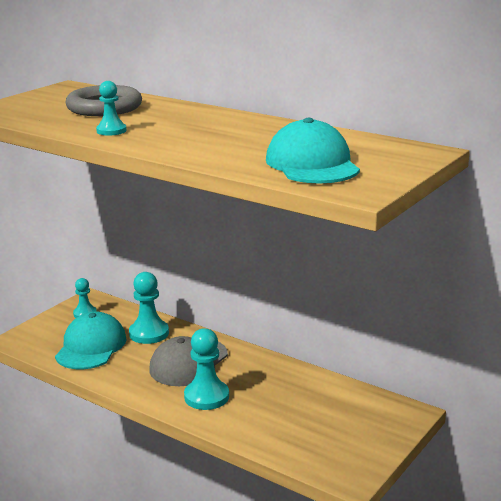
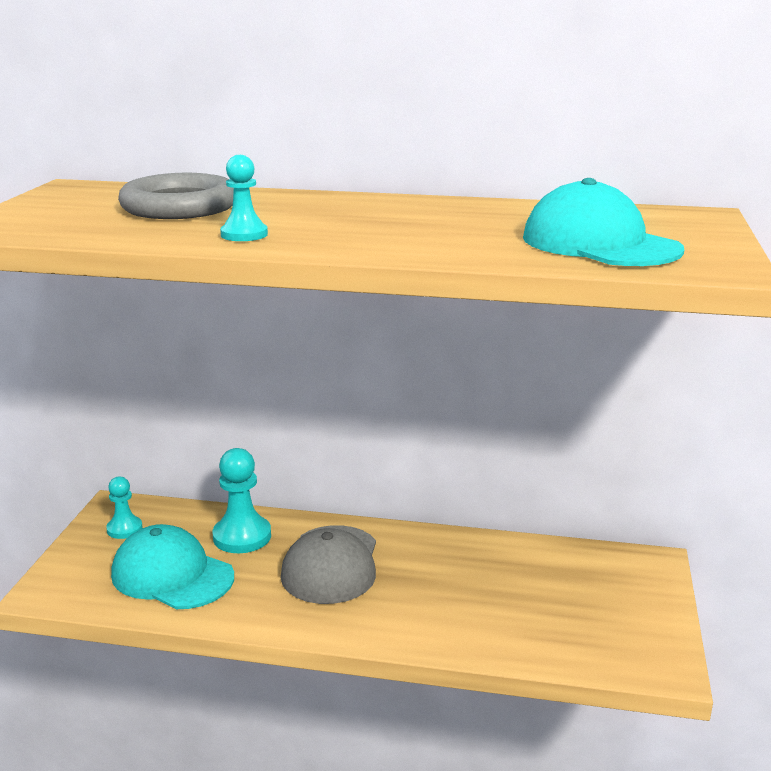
camera: 25 degrees left, 0 degrees up
(91, 347) = (172, 575): turquoise cap -> turquoise cap turned 45 degrees counterclockwise
(206, 397) = (395, 606): turquoise pawn -> none

